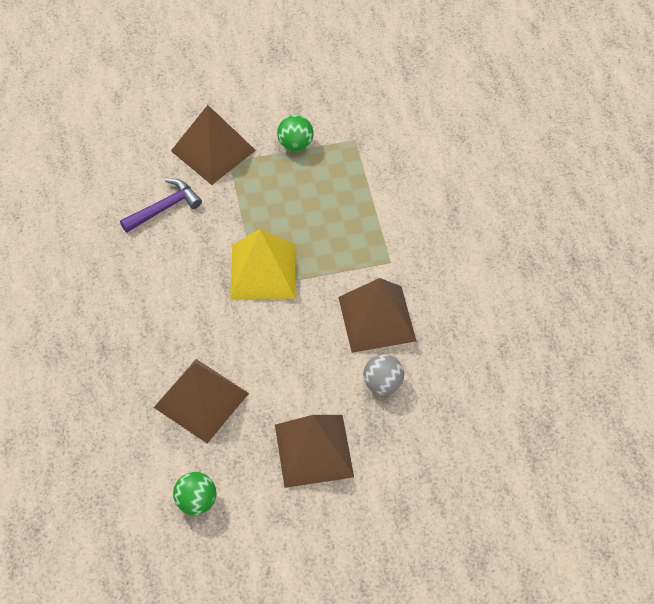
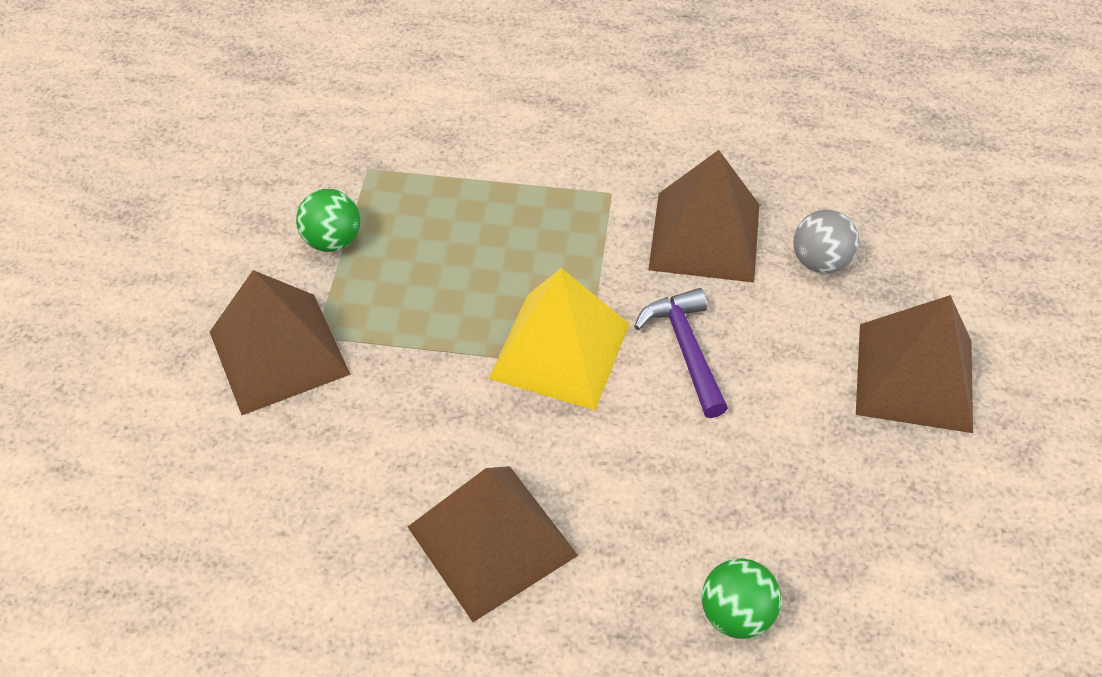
camera: 70 degrees left, 5 degrees down
(164, 207) = (361, 457): purple hammer -> purple hammer (685, 349)
(196, 501) = (976, 564): green ball -> green ball (736, 614)
(201, 400) = (781, 505): brown pyramid -> brown pyramid (492, 540)

